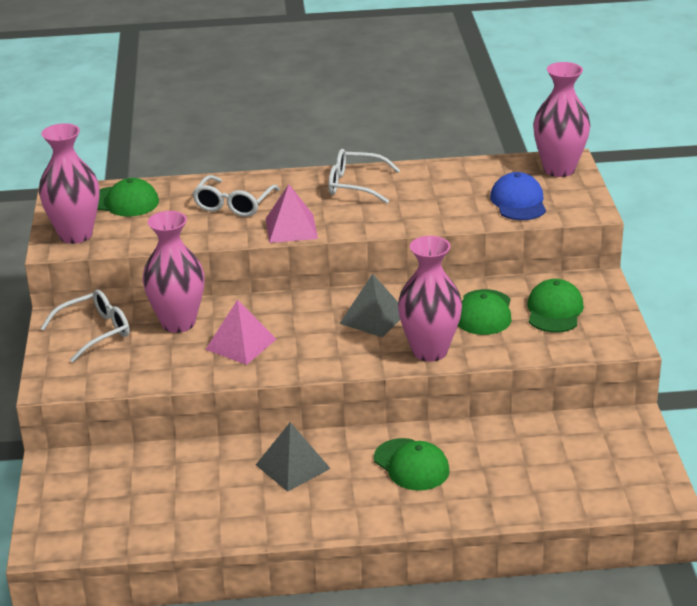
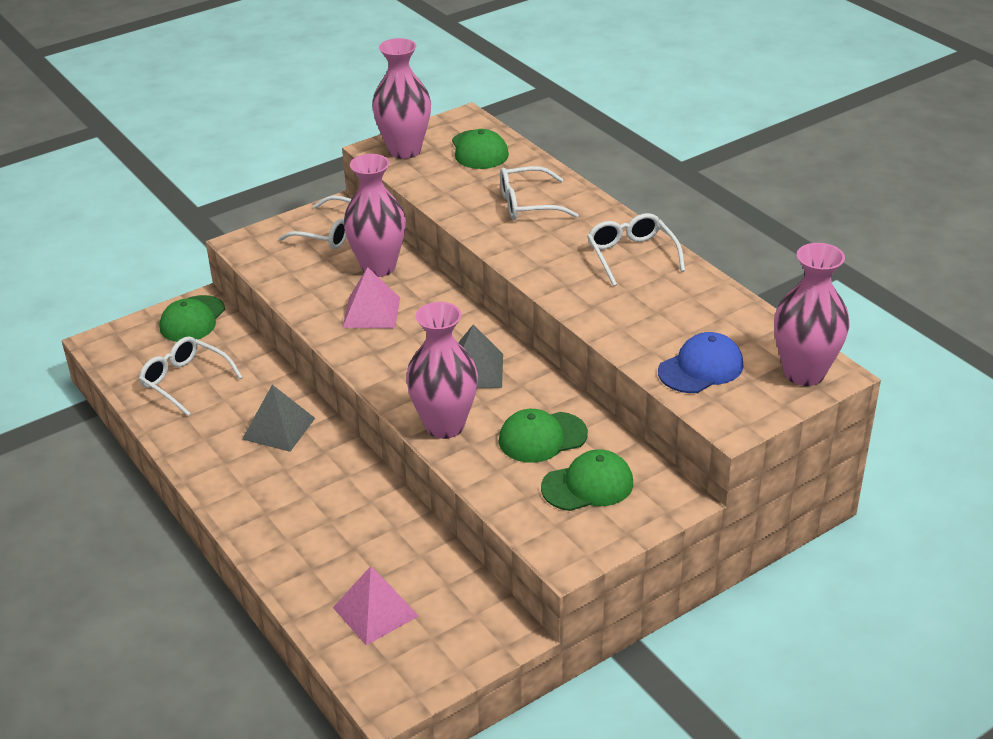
camera: 60 degrees right, 5 degrees up
(167, 504) = (185, 381): none -> white glasses
(291, 228) = (514, 250): pink pyramid -> pink pyramid (375, 611)
(411, 465) = (327, 499): green cap -> green cap (192, 319)

